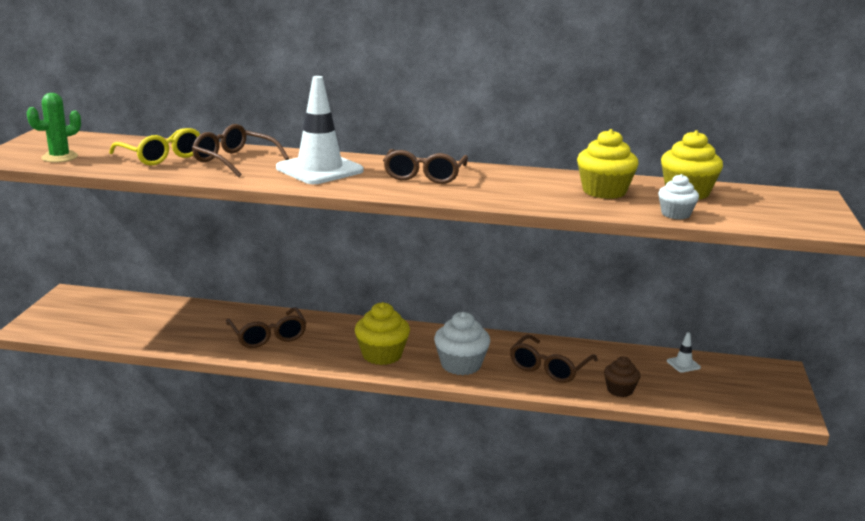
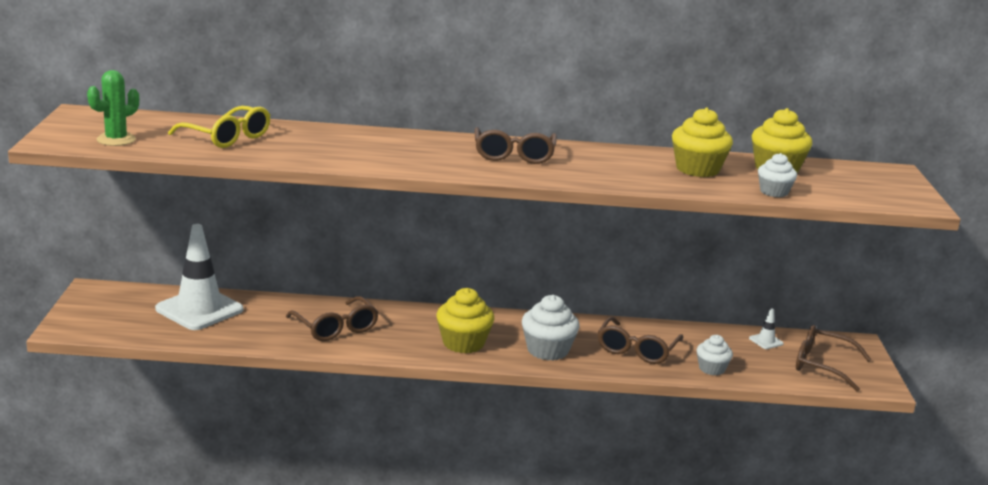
camera: 10 degrees left, 0 degrees up
(234, 160) = (308, 141): brown glasses -> brown glasses (822, 365)
(319, 169) = (403, 150): white traffic cone -> white traffic cone (199, 309)
(620, 390) = (712, 369): brown cupcake -> white cupcake

